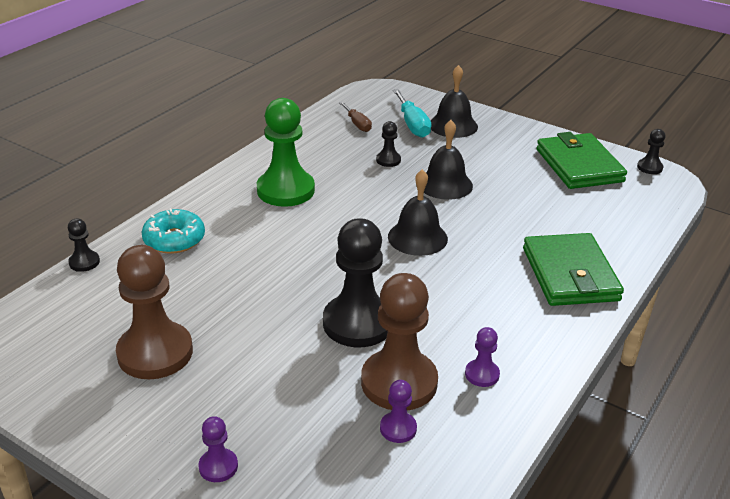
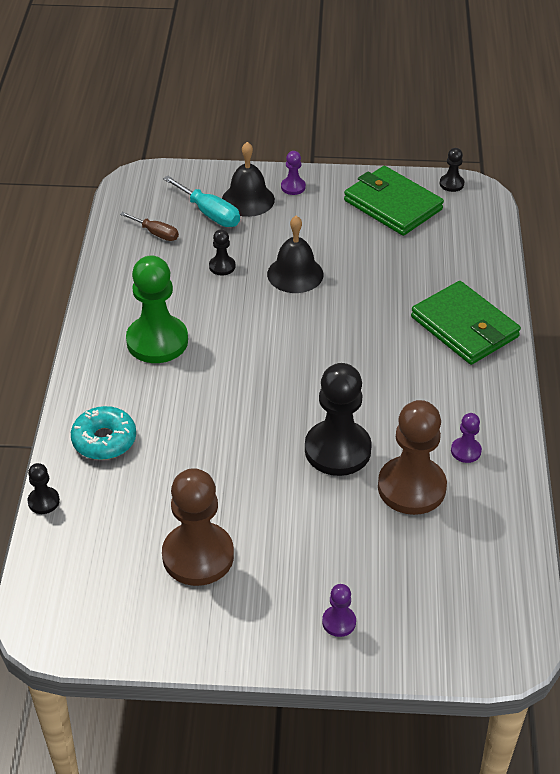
camera: 30 degrees left, 10 degrees up
(398, 428) = (441, 526): purple pawn -> purple pawn (293, 187)
(417, 237) = (317, 343): black bell -> none

